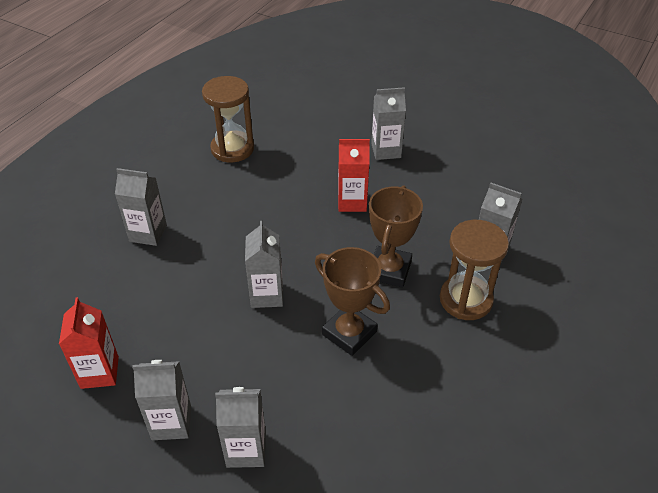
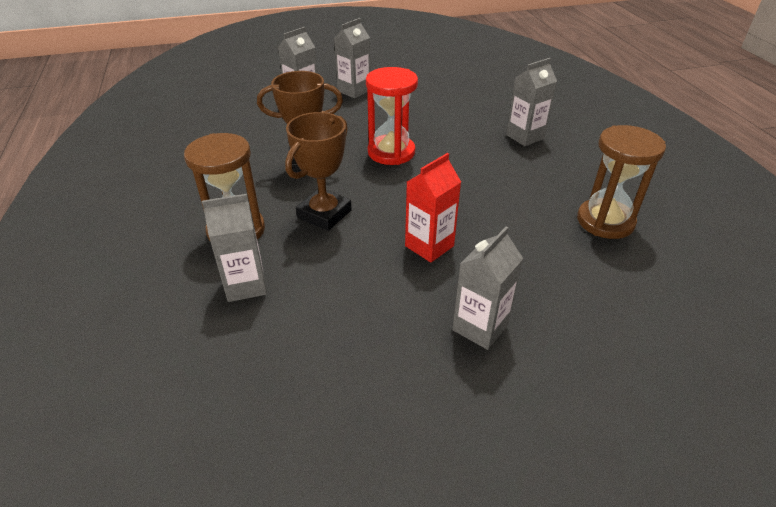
camera: 135 degrees right, 5 degrees down
(99, 372) = (420, 85): red carton -> none
(267, 295) = (391, 152): grey carton -> red hourglass
(389, 270) = (324, 214): brown trophy -> brown trophy turned 60 degrees clockwise

